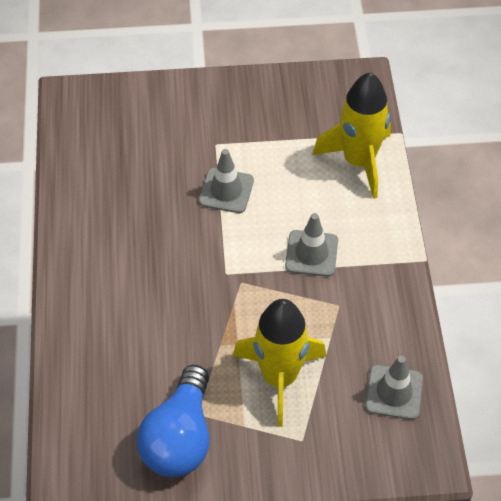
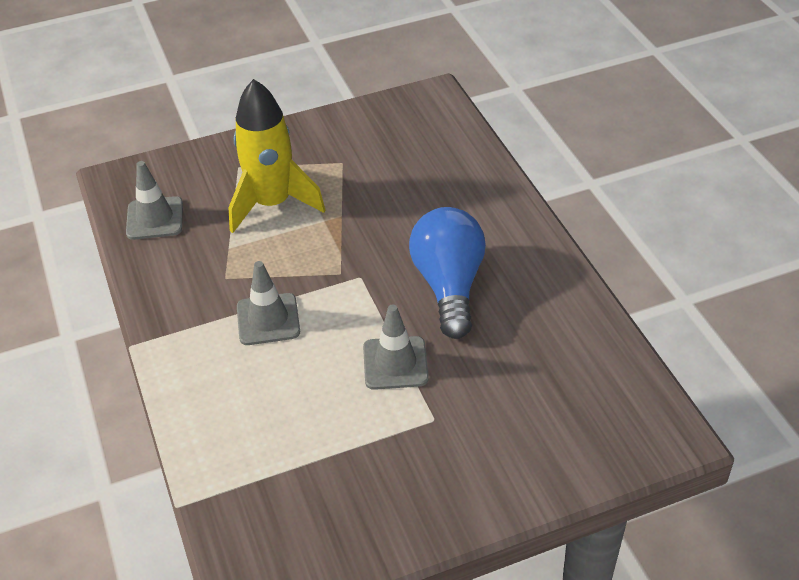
camera: 165 degrees right, 10 degrees down
(180, 437) = (351, 143): blue light bulb -> blue light bulb (449, 286)
(358, 161) = (232, 446): yellow rocket -> none

